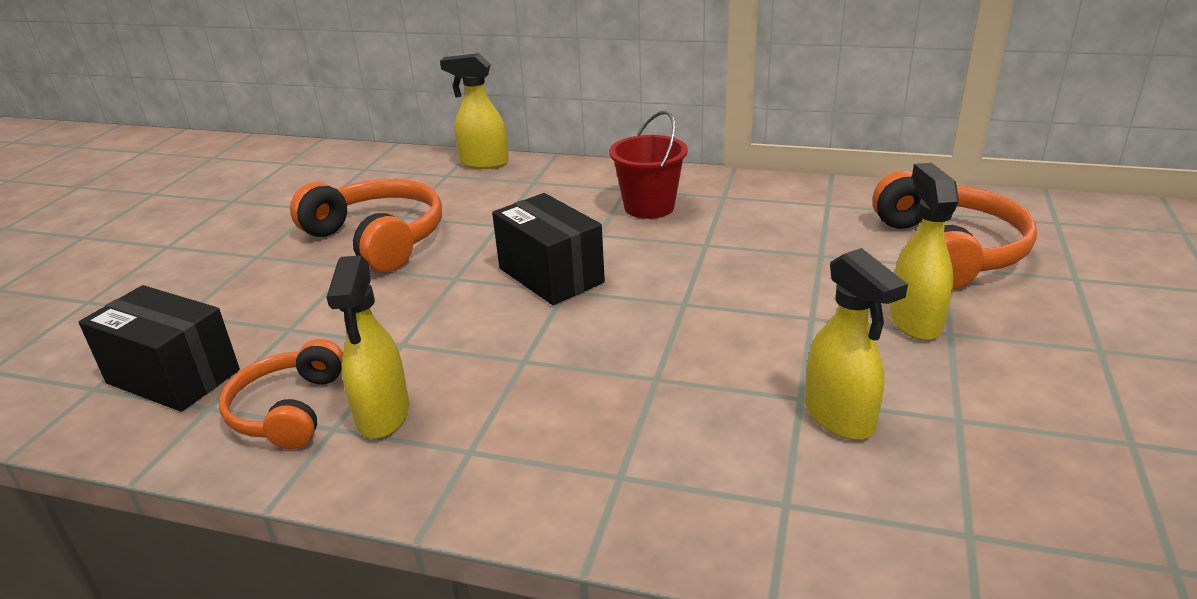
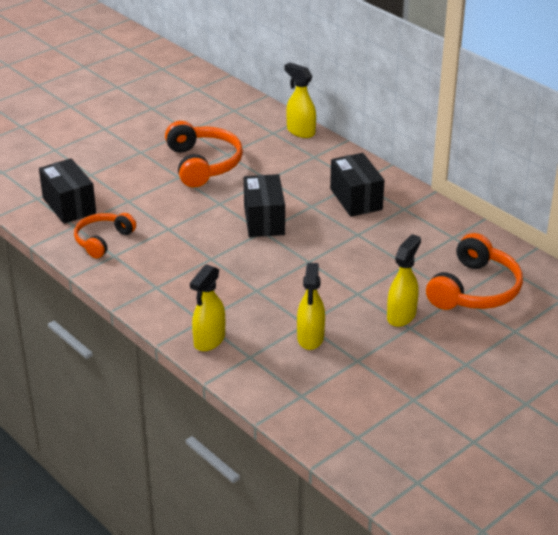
camera: 30 degrees right, 5 degrees up
(383, 416) = (136, 258): yellow spray bottle -> yellow spray bottle (209, 340)
(649, 207) = (356, 199): red bucket -> black box

